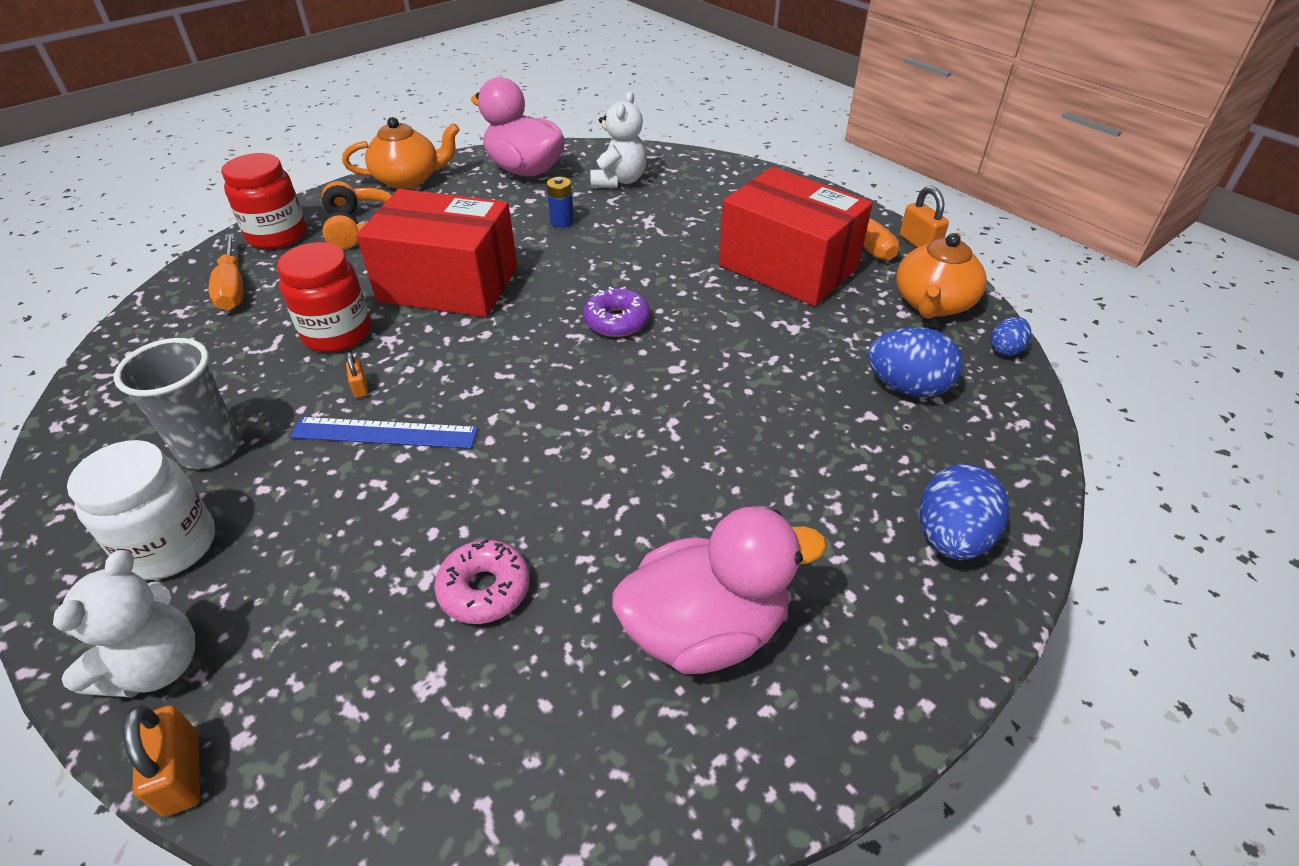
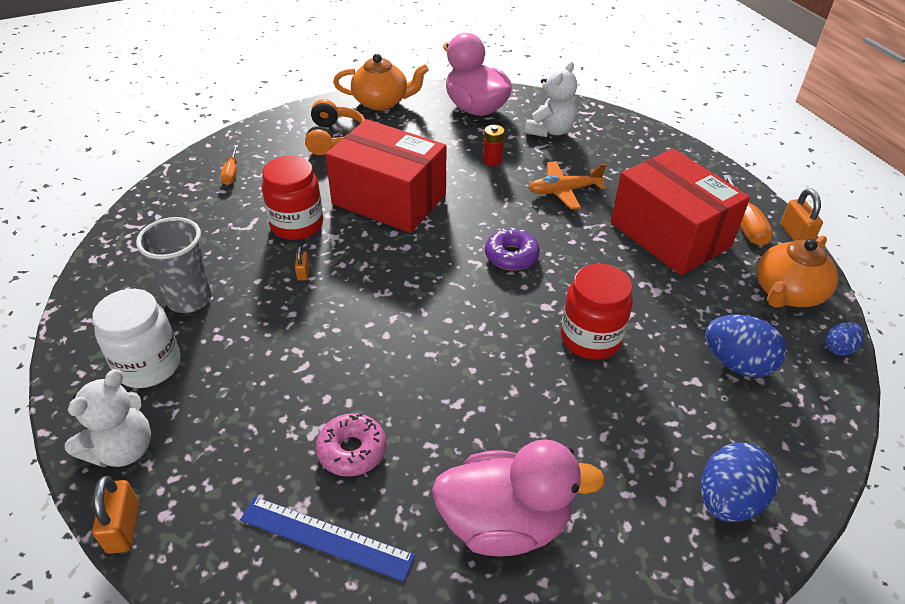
camera: 15 degrees right, 0 degrees up
(232, 289) = (231, 173): orange screwdriver -> orange screwdriver, size x0.64
(277, 235) = (272, 134): red jar -> red jar (590, 338)
(385, 433) = (312, 313): blue ruler -> blue ruler (326, 538)
(562, 222) = (492, 160): blue battery -> red battery
(655, 241) = (563, 191): none -> orange plane

